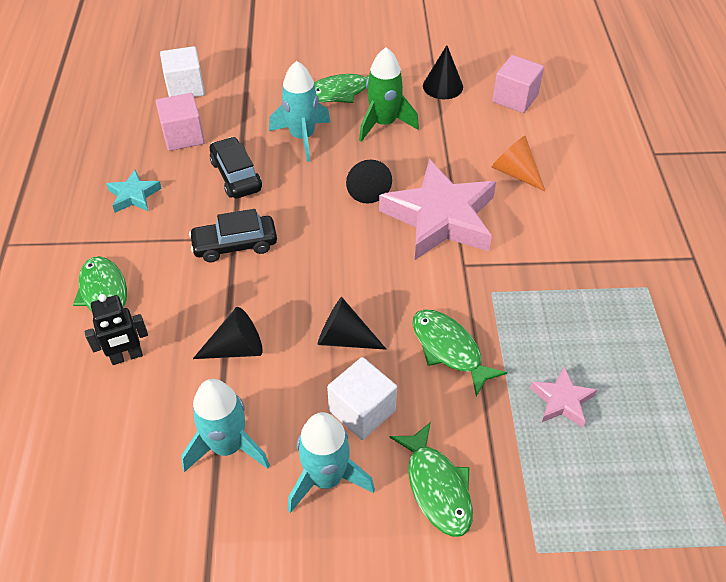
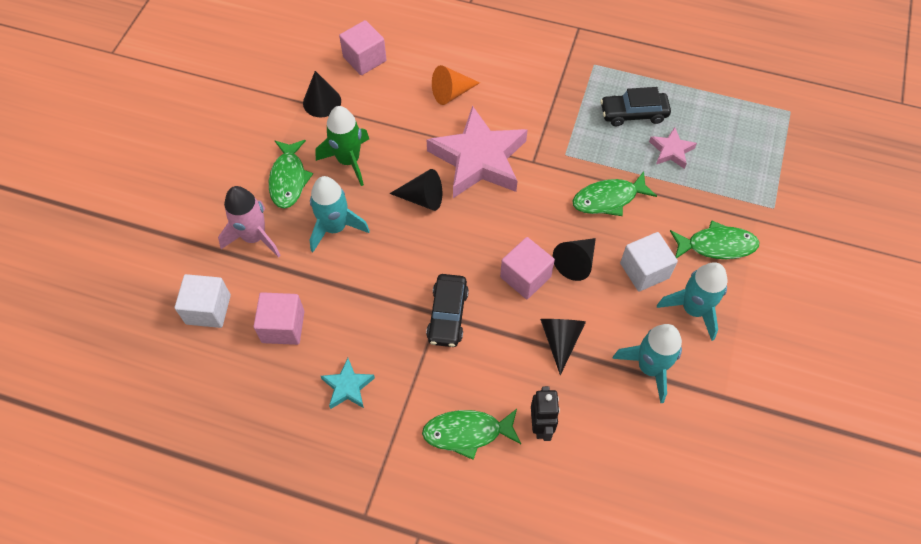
camera: 70 degrees left, 10 degrees up
(236, 175) = (361, 294): black car -> black car (633, 114)
(269, 91) = (254, 237): none -> pink rocket
(306, 297) = (525, 277): none -> pink cube

